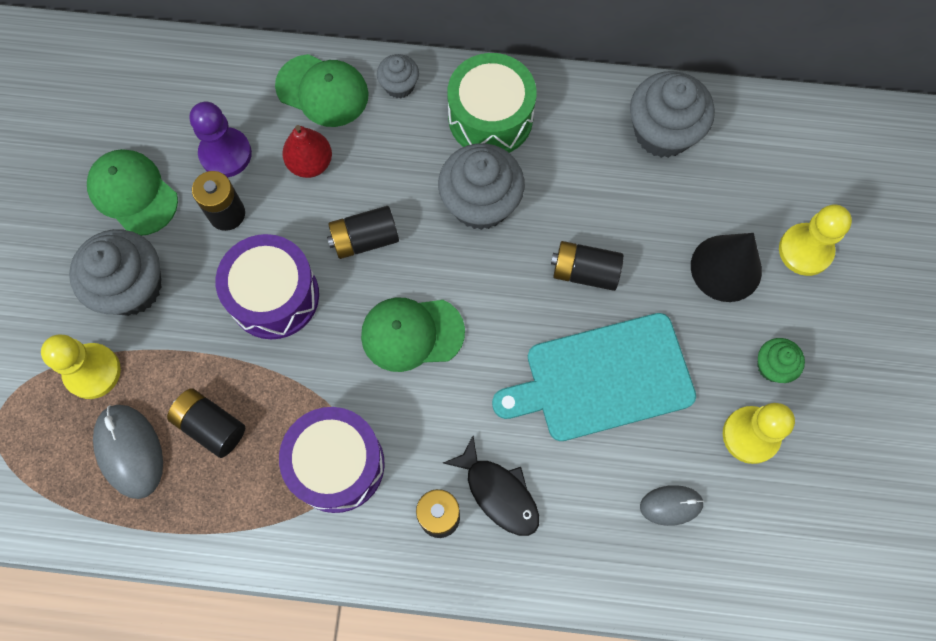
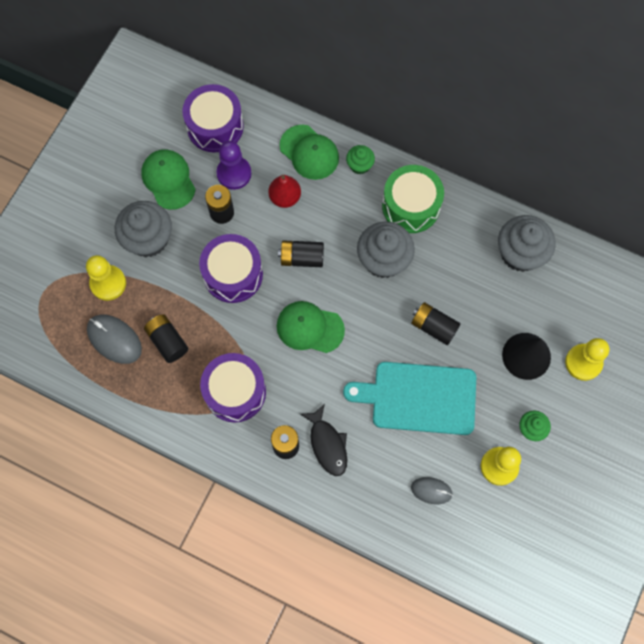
camera: 20 degrees right, 0 degrees up
(129, 451) = (114, 339): grey mouse -> grey mouse turned 45 degrees counterclockwise
(175, 98) = (215, 126): none -> purple drum
(399, 85) = (359, 165): grey cupcake -> green cupcake

